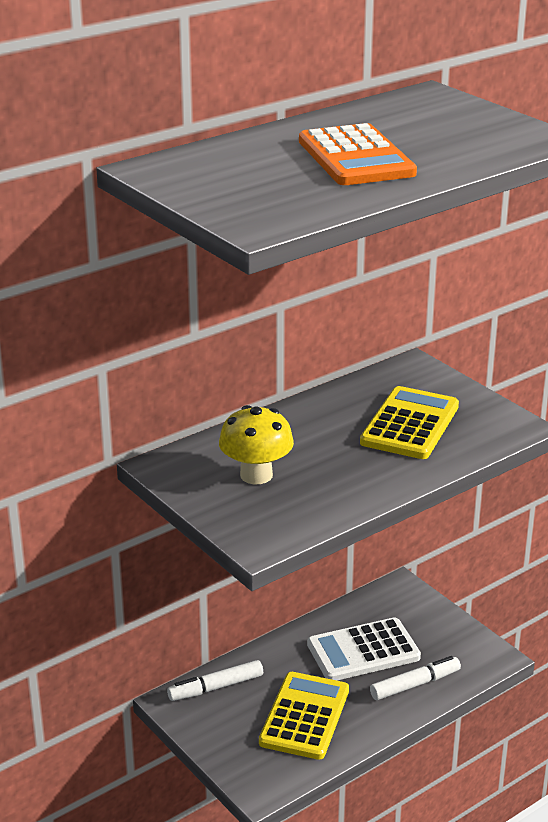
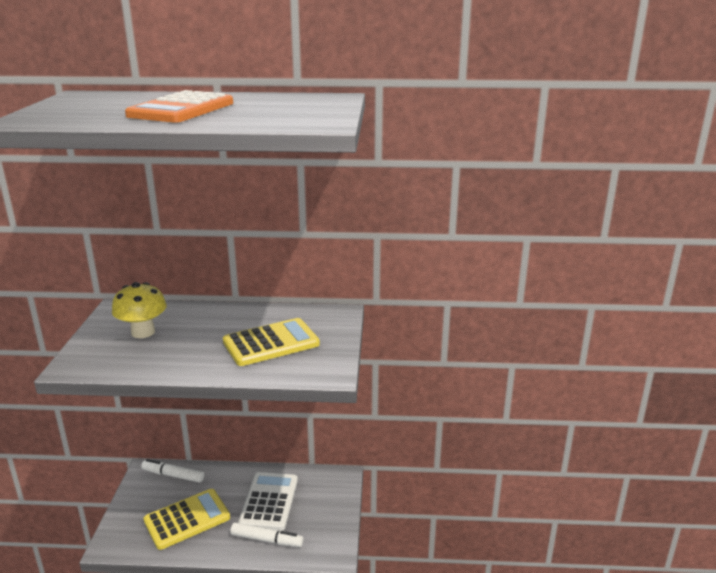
camera: 40 degrees right, 5 degrees down
(363, 651) = (269, 501): white calculator -> white calculator turned 75 degrees clockwise

